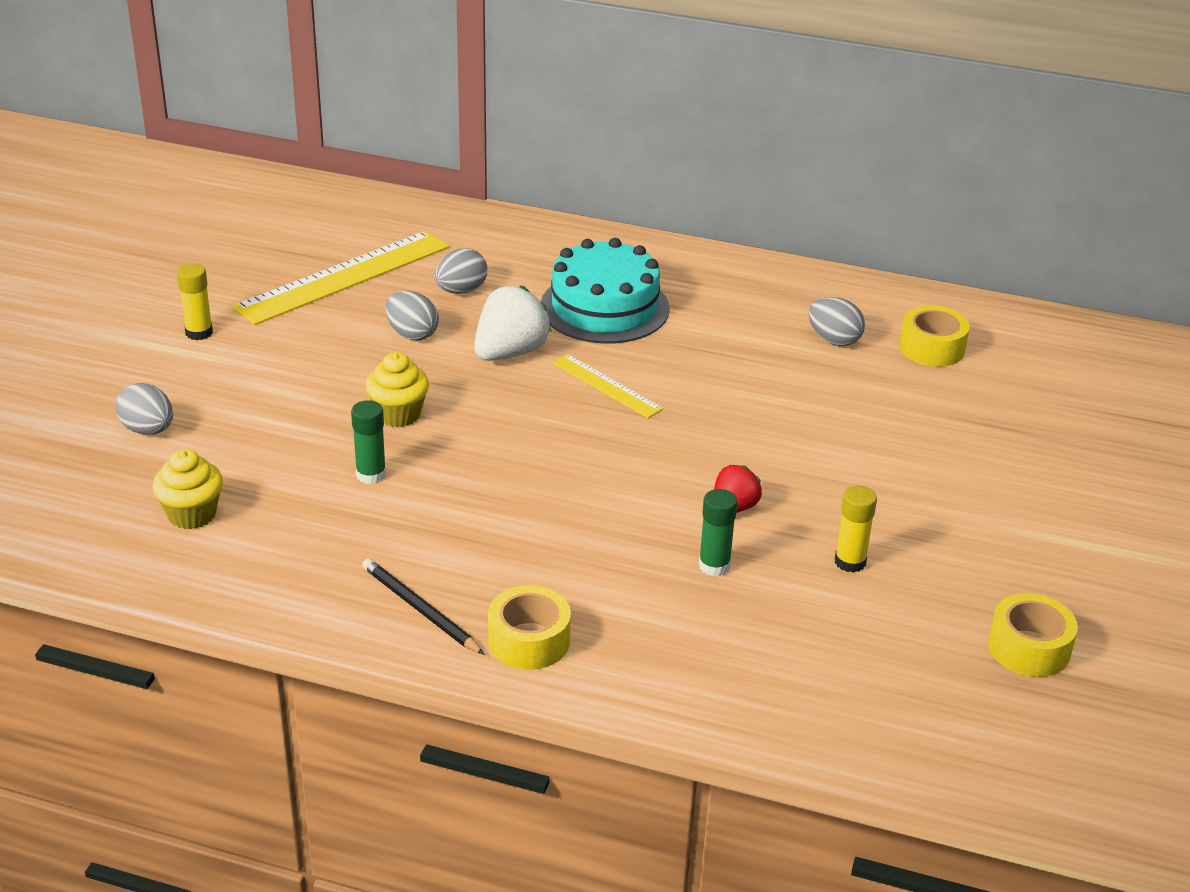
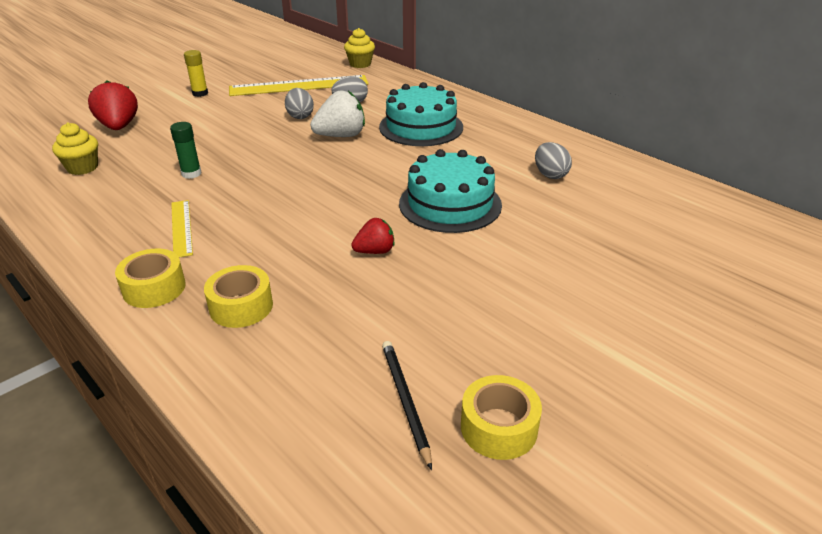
camera: 30 degrees right, 0 degrees up
(148, 430) = (119, 127): grey egg -> red strawberry
(398, 414) = (244, 150): yellow cupcake -> yellow cupcake (360, 64)
(420, 610) = (121, 249): black pencil -> black pencil (405, 401)
(606, 386) = (375, 164): yellow ruler -> yellow ruler (181, 228)
(714, 565) = (322, 282): green glue stick -> none
(756, 417) = (450, 204): none -> turquoise cake
(850, 562) = (418, 310): yellow glue stick -> none
(932, 348) = (618, 195): yellow tape -> yellow tape (241, 306)

